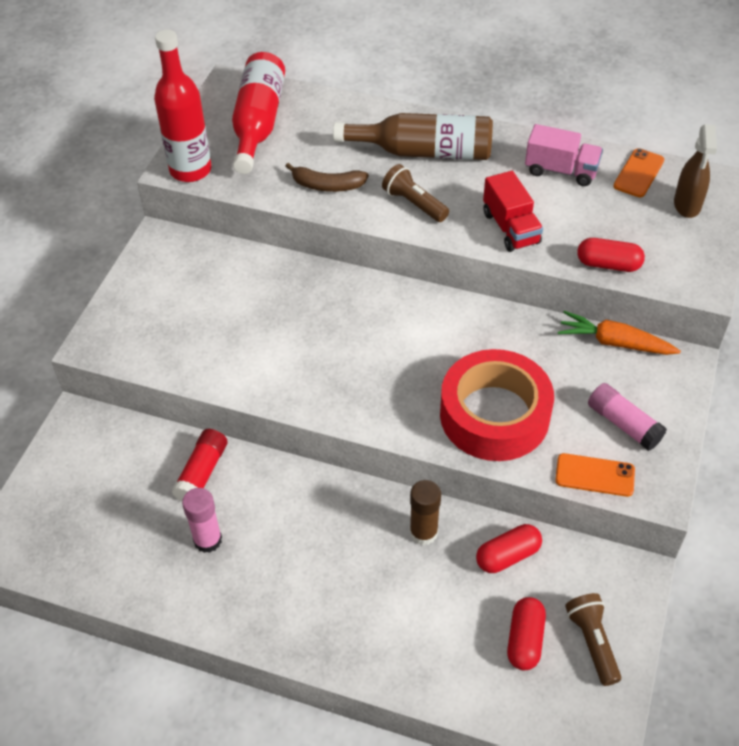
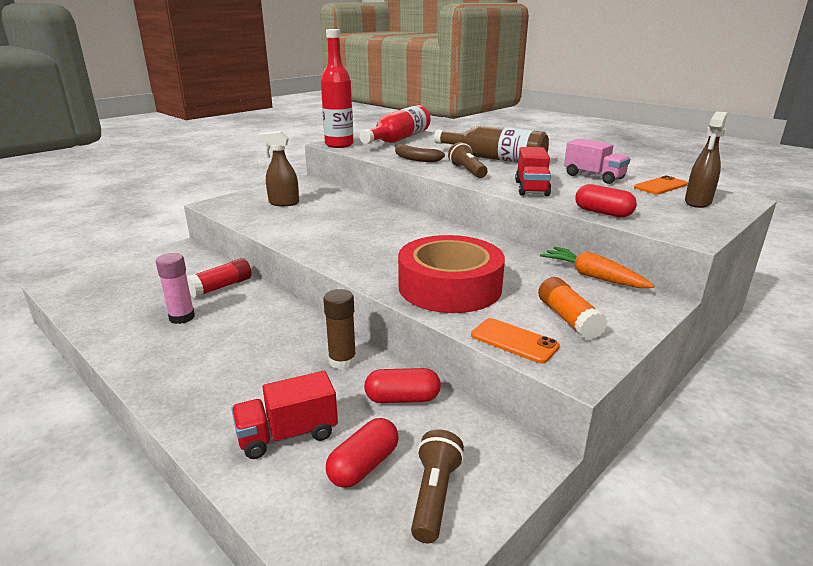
camera: 25 degrees right, 25 degrees down
(184, 309) = (283, 203): none -> brown spray bottle
(443, 638) = (287, 435): none -> red truck
(623, 424) = (568, 319): pink glue stick -> orange glue stick

